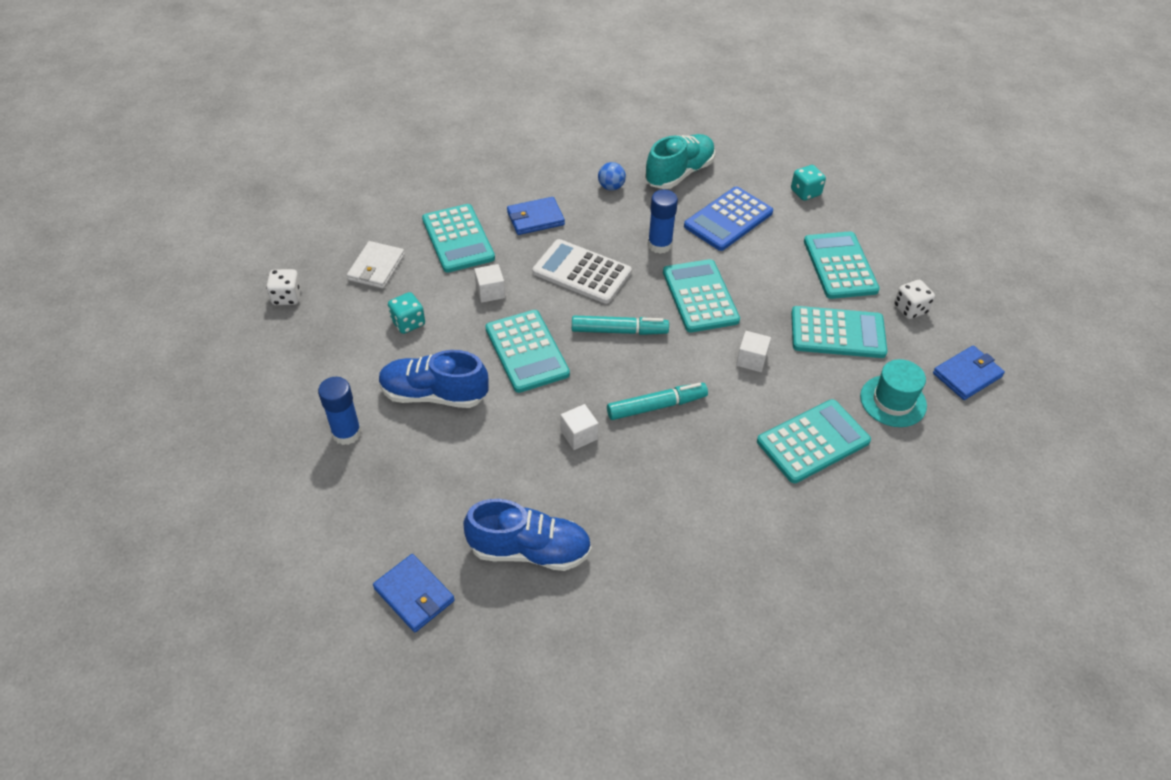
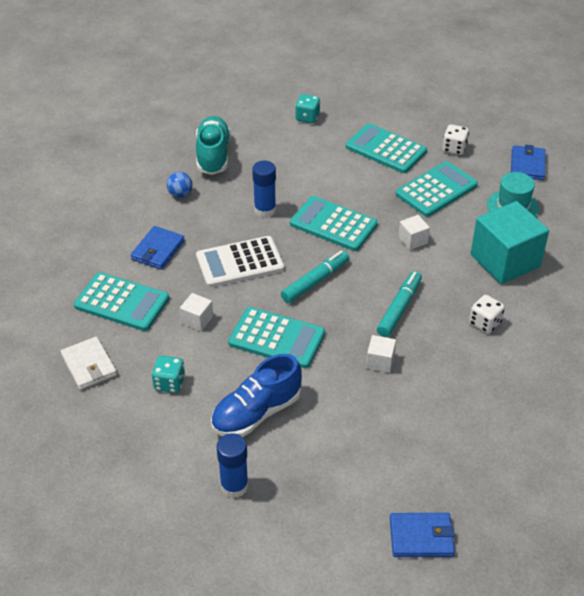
camera: 45 degrees left, 5 degrees down
(287, 297) = (49, 437): white dice -> white dice (485, 323)
(529, 550) = (447, 450): blue shoe -> none
(728, 219) = (284, 165): blue calculator -> none
(813, 441) = (505, 260): turquoise calculator -> turquoise cube

